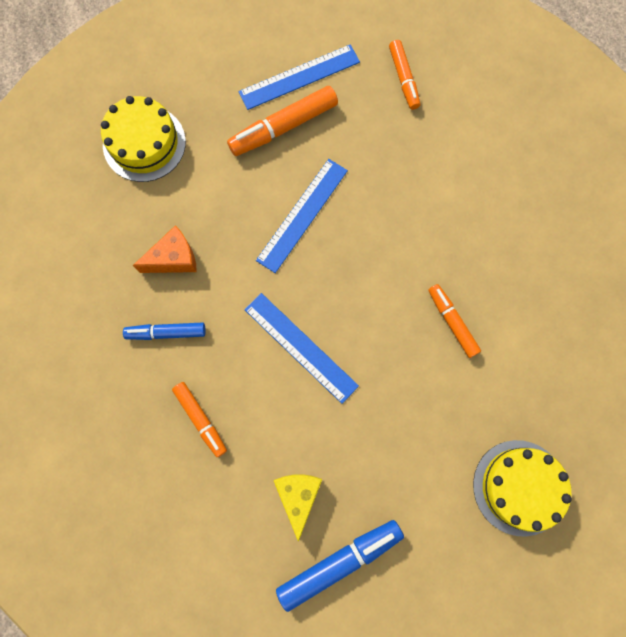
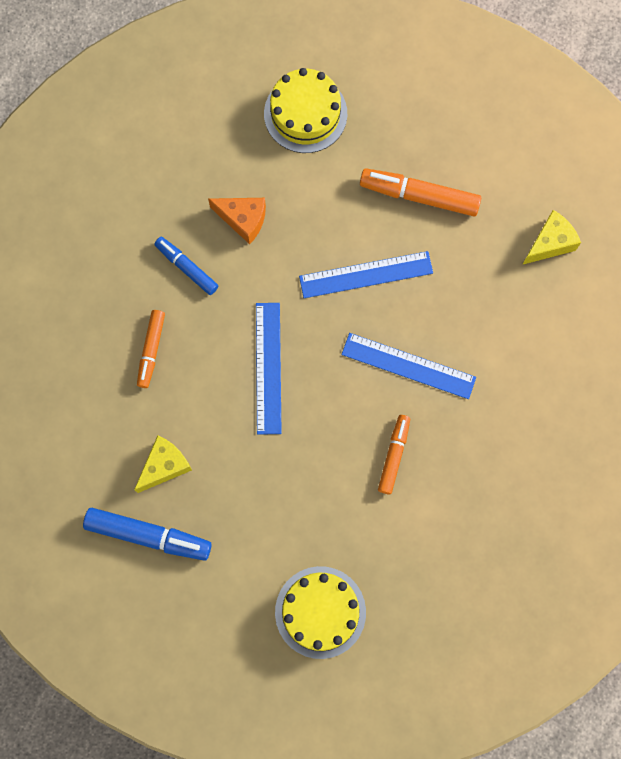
camera: 45 degrees right, 0 degrees up
(299, 77) = (470, 168): blue ruler -> blue ruler (408, 366)
(403, 78) = (550, 243): orange marker -> yellow cheese

